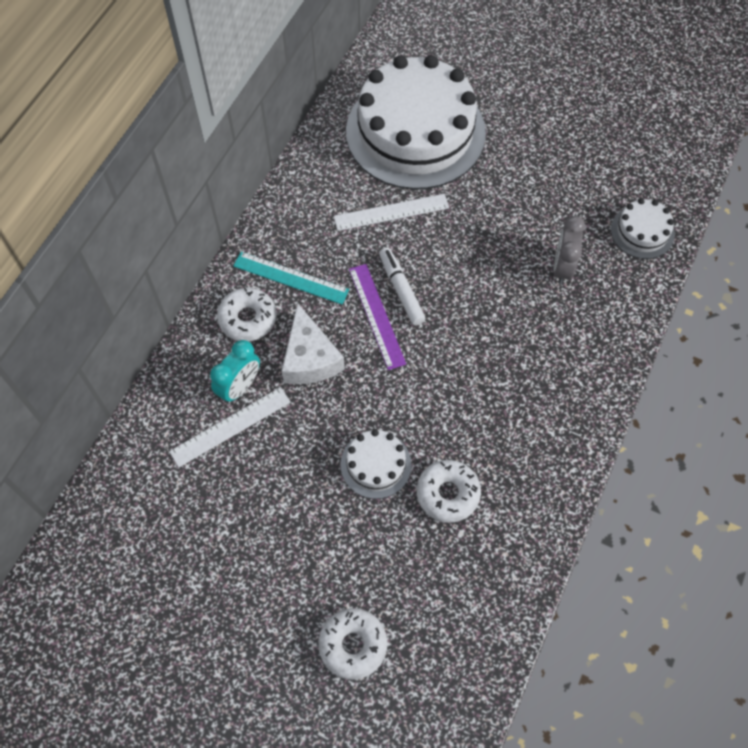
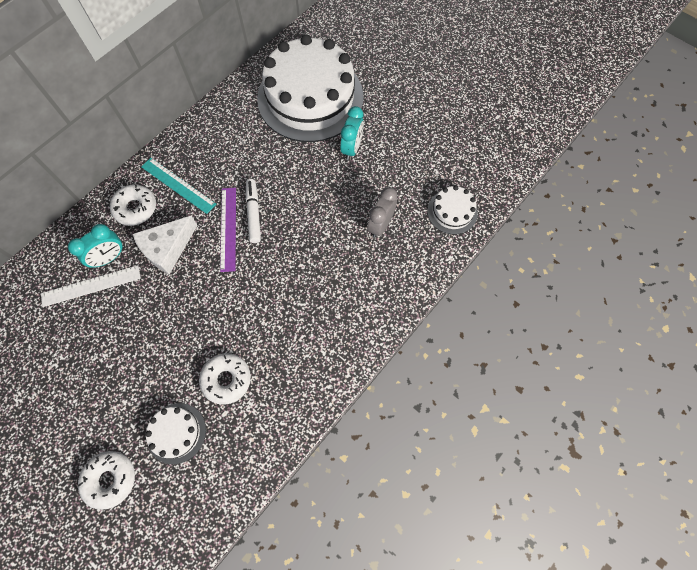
camera: 15 degrees right, 5 degrees up
(309, 358) = (167, 248): white cheese -> white cheese turned 45 degrees clockwise
(376, 464) = (183, 342): white cake -> white cake (176, 433)
(391, 212) = (269, 153): white ruler -> none
(492, 183) = (352, 148): none -> turquoise clock

